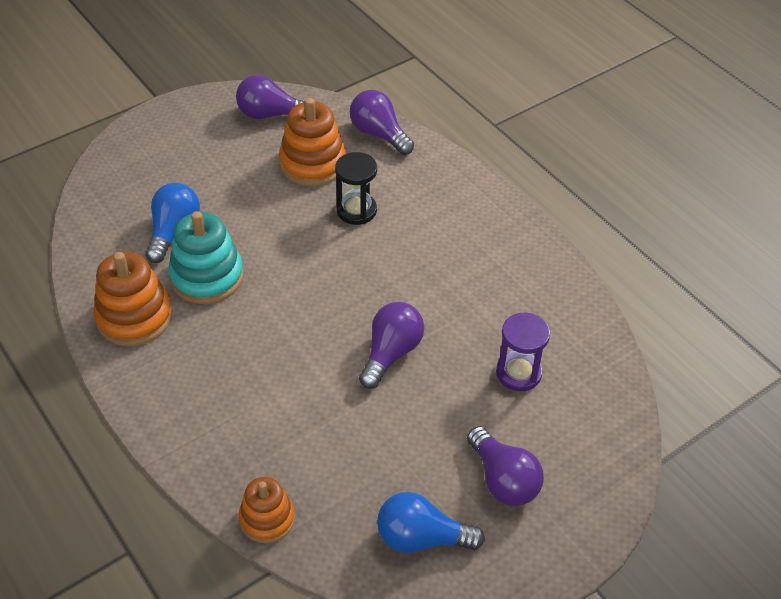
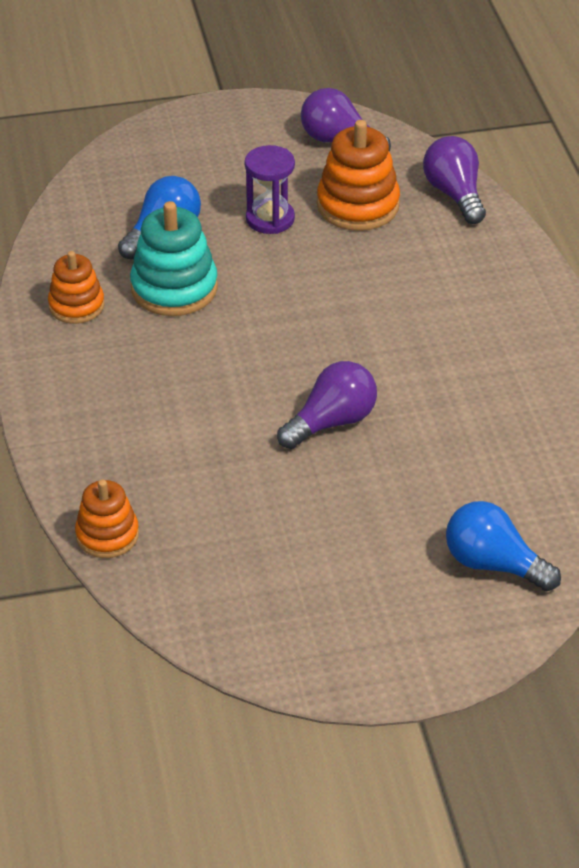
camera: 25 degrees right, 5 degrees down
(134, 317) = (76, 305): orange stacking toy -> orange stacking toy, size x0.64
(356, 210) = (379, 267): black hourglass -> none
(421, 538) = (258, 606): blue light bulb -> blue light bulb (493, 564)
(503, 480) = (381, 582): purple light bulb -> none
(518, 373) = (465, 485): purple hourglass -> purple hourglass (270, 219)

